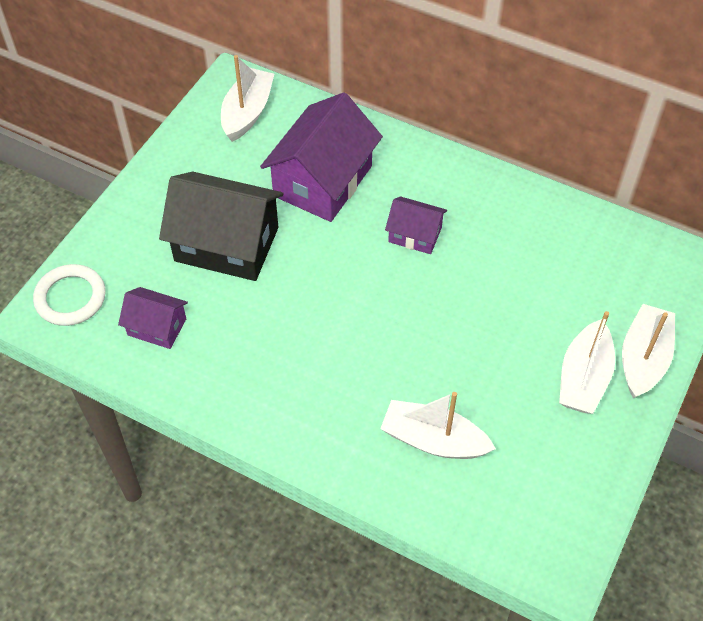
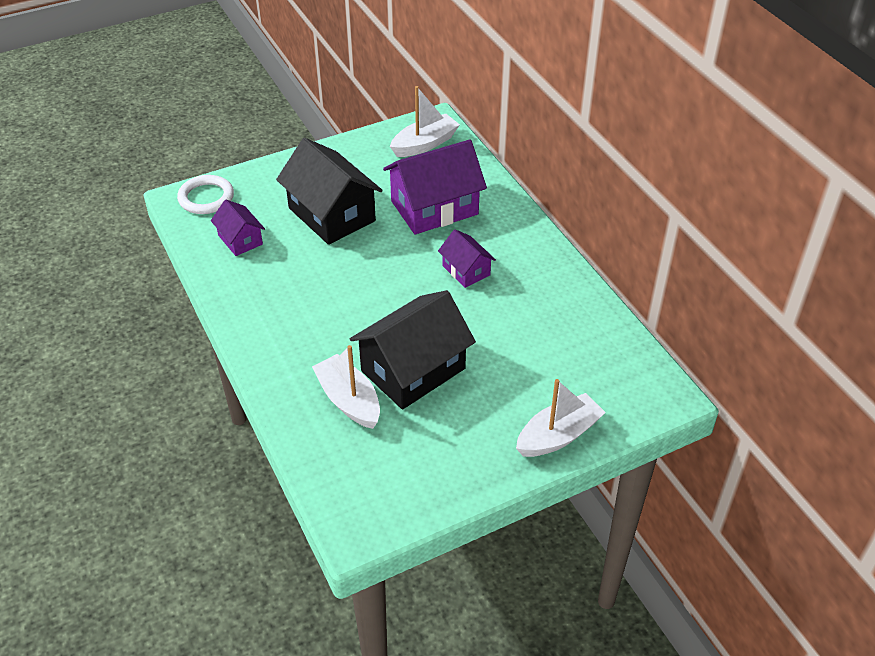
camera: 35 degrees right, 10 degrees down
(462, 370) = (413, 370): none -> black house
(583, 377) = (498, 422): white boat -> none

